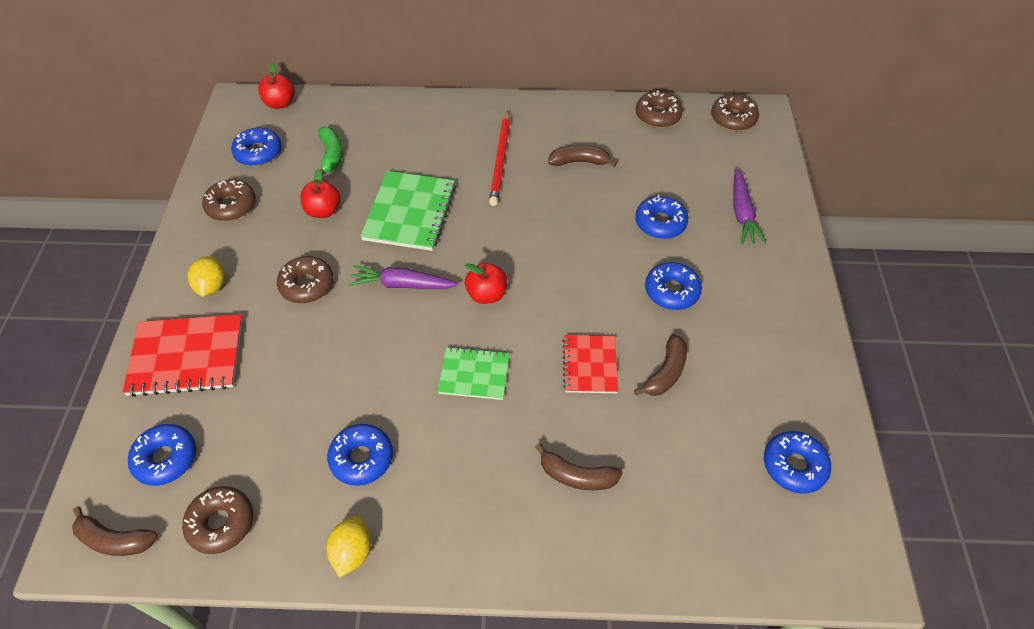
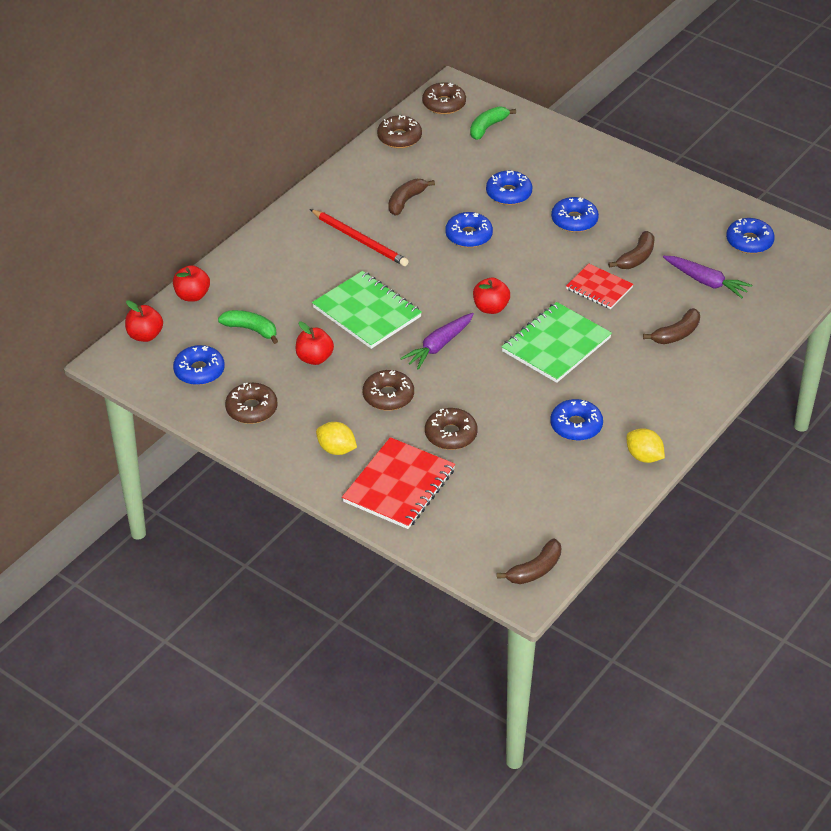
camera: 55 degrees left, 10 degrees down
(166, 458) = (487, 524): blue donut -> blue donut (468, 236)
(221, 523) = (568, 512): brown donut -> brown donut (451, 435)
(347, 103) = (192, 296): none -> red apple
(474, 375) = (556, 345): green notebook -> green notebook, size x1.62
(665, 372) = (636, 258): brown banana -> brown banana turned 60 degrees clockwise
(735, 161) = (487, 127): none -> green banana
(742, 213) = (539, 152): purple carrot -> purple carrot (706, 281)

